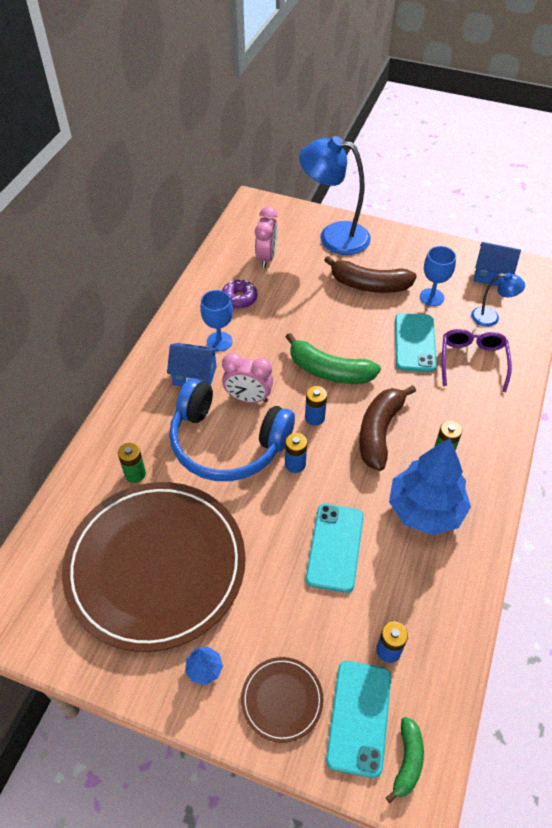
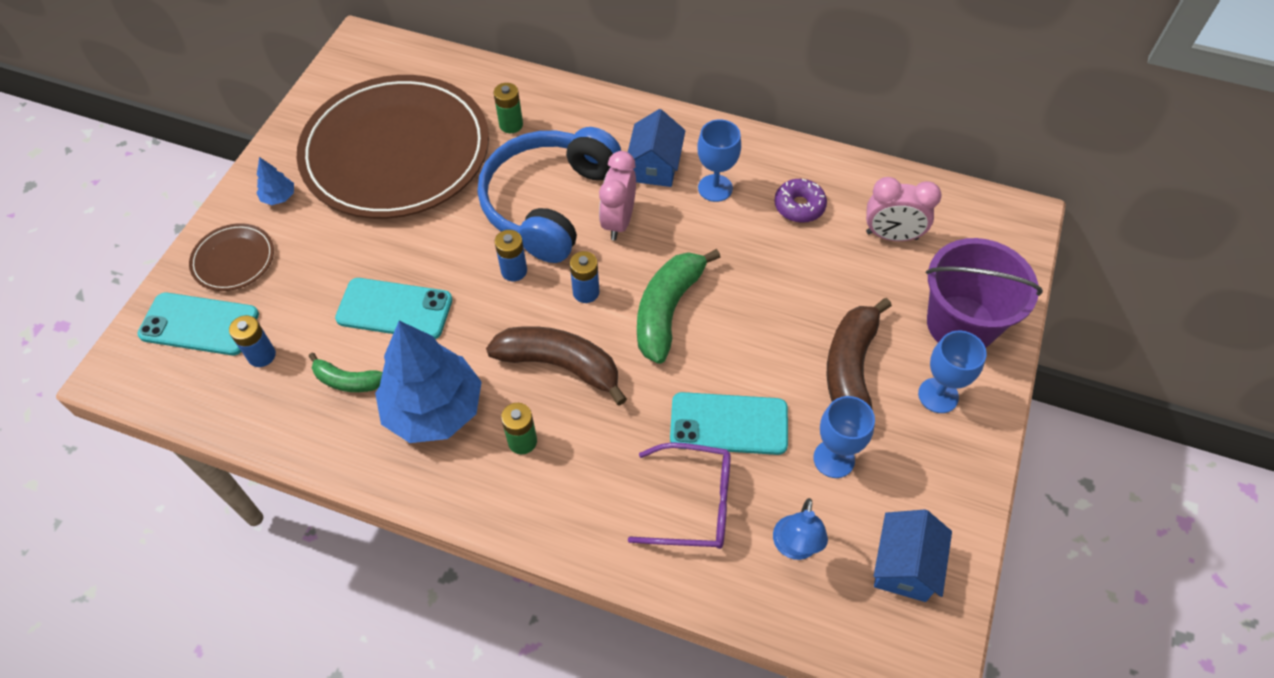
camera: 90 degrees right, 5 degrees up
(333, 236) = (961, 324): blue lamp -> purple bucket
(383, 251) = (938, 395): none -> blue goblet
(407, 761) = (146, 364): green banana -> green banana (347, 381)

